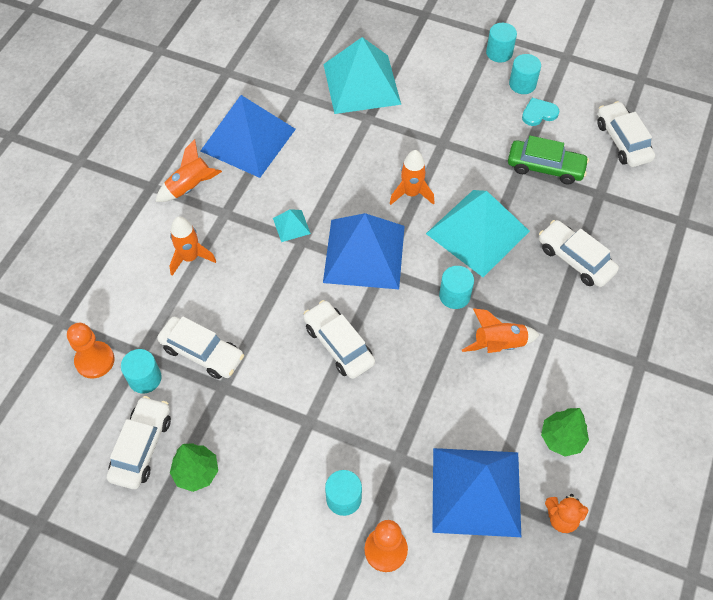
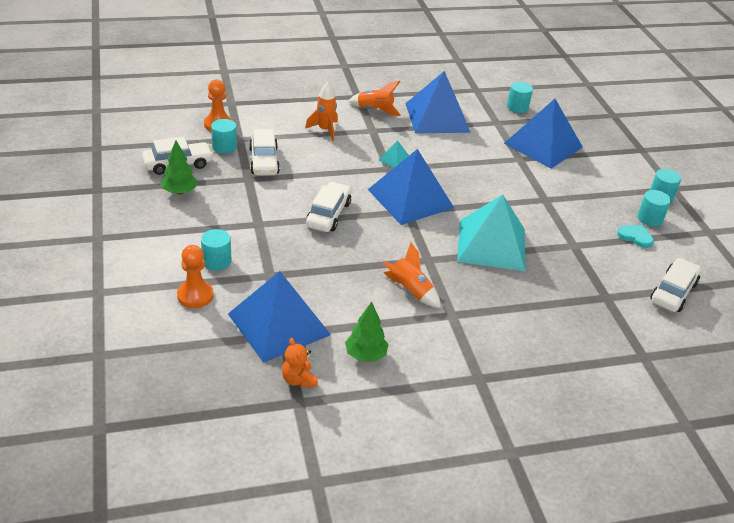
camera: 50 degrees right, 20 degrees down
(361, 84) = (543, 145): turquoise pyramid -> blue pyramid
(411, 193) = (484, 201): orange rocket -> none
(454, 295) = (425, 253): turquoise cylinder -> turquoise cylinder (517, 107)
(545, 167) = (591, 258): green car -> none
(575, 259) = (530, 305): white car -> none

